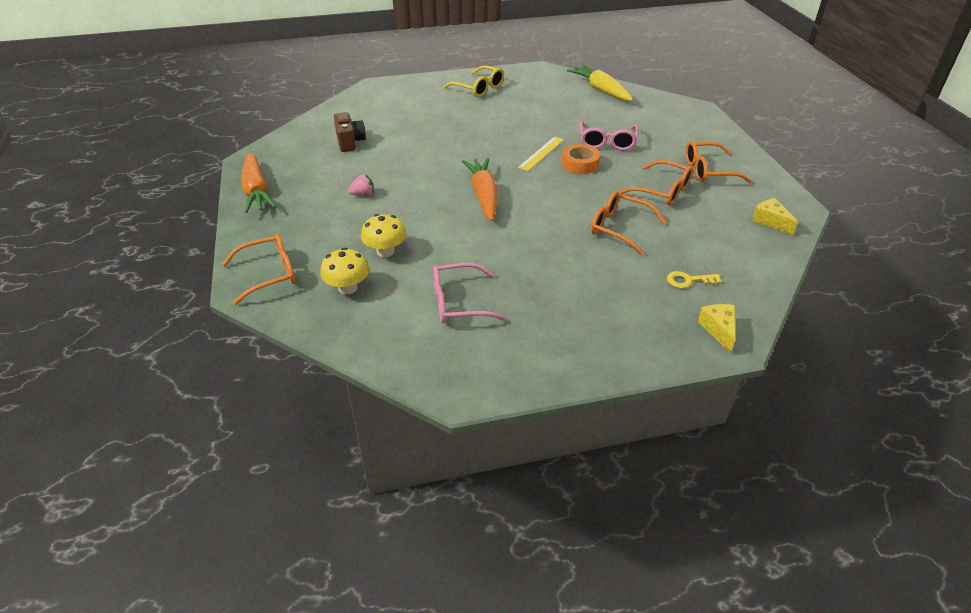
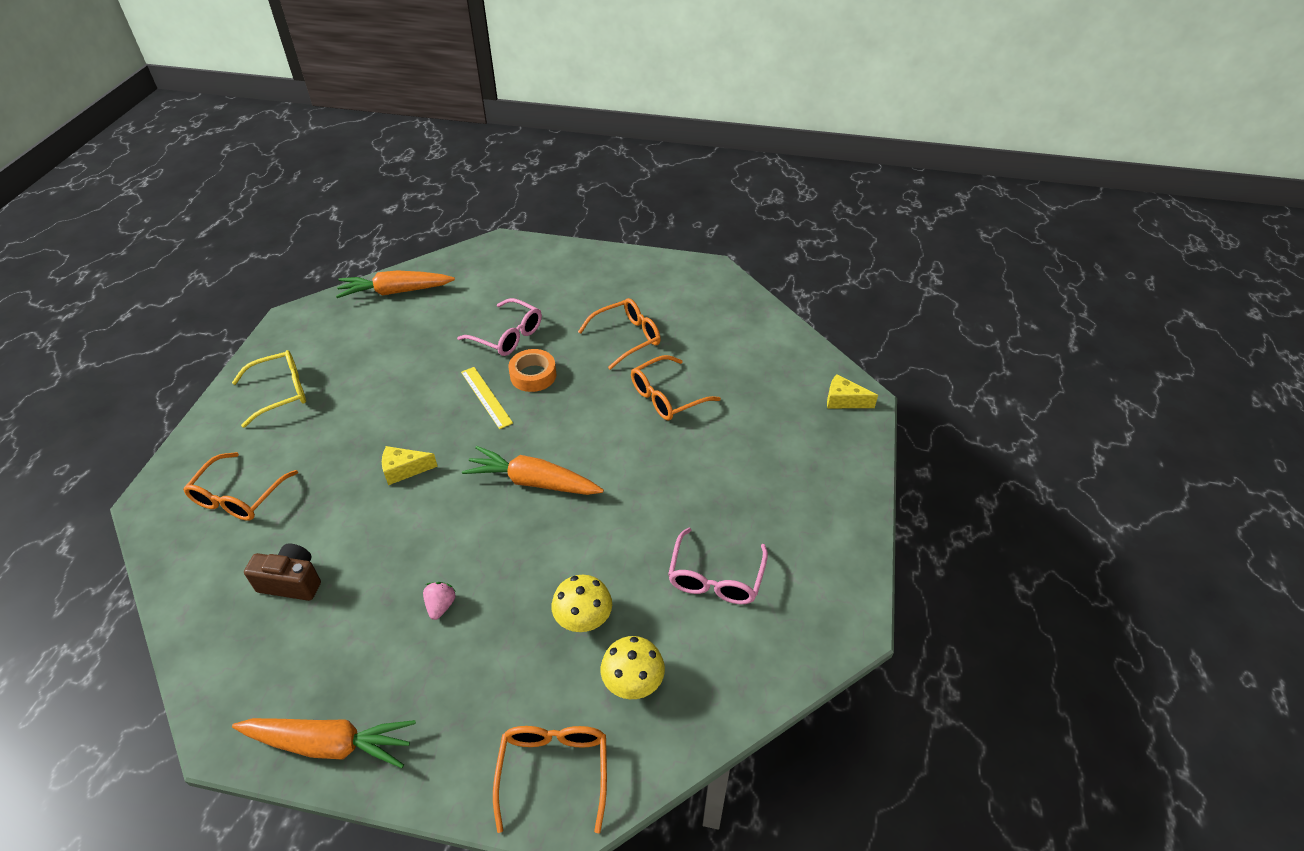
camera: 65 degrees left, 5 degrees up
(601, 90) = (396, 292): yellow carrot -> orange carrot
(688, 280) = (771, 387): yellow key -> none
(708, 171) = (616, 292): orange glasses -> orange glasses (239, 496)
(770, 221) = (719, 295): yellow cheese -> yellow cheese (404, 470)

